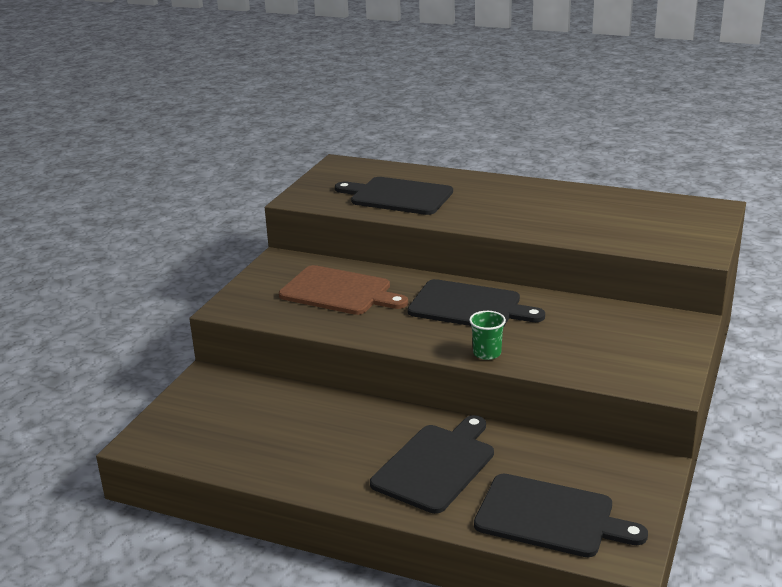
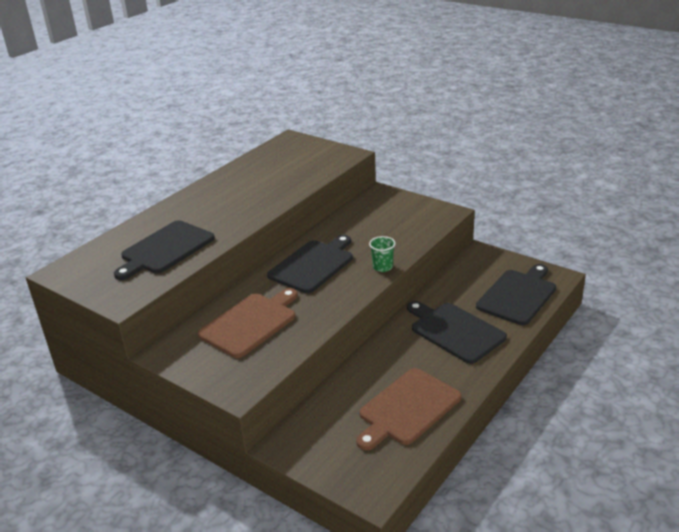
camera: 75 degrees left, 5 degrees up
(273, 446) = (407, 408): none -> brown cutting board

